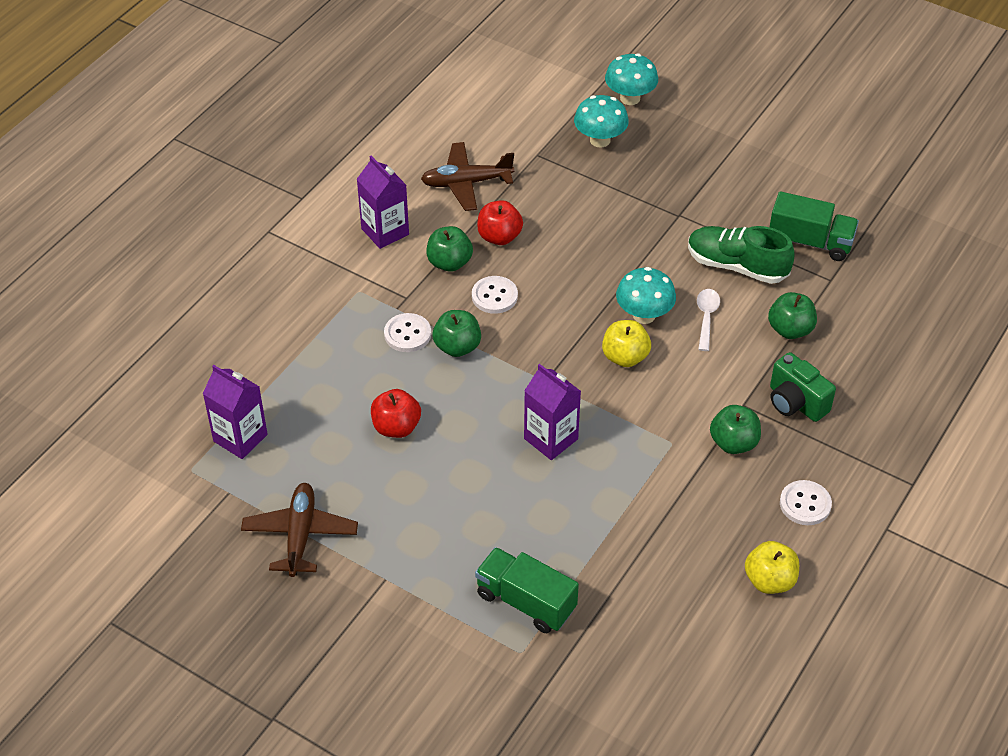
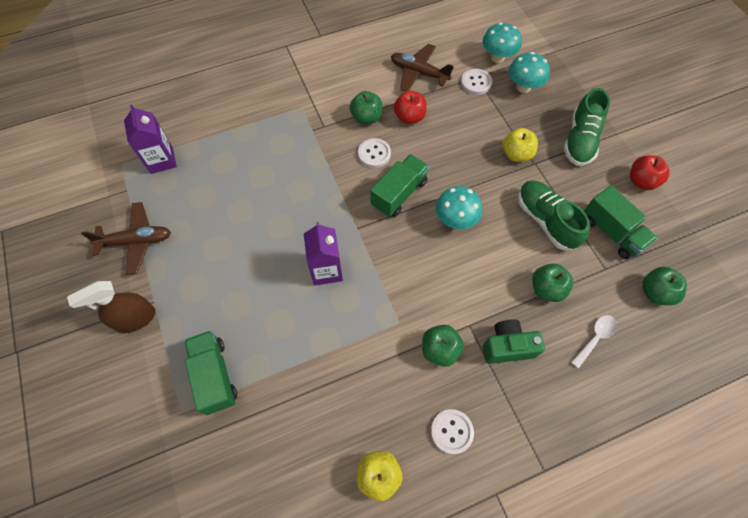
camera: 35 degrees right, 15 degrees up
(300, 535) = (136, 241): brown plane -> brown plane turned 45 degrees clockwise
(381, 606) = (135, 319): none -> brown spray bottle
(385, 231) = (347, 79): purple carton -> none
(396, 427) = (246, 205): red apple -> red apple (641, 181)
(407, 334) = (304, 149): white button -> white button (476, 82)
(457, 347) = (325, 174): green apple -> green apple (655, 292)
(560, 322) = (399, 194): none -> green truck
(625, 357) = (419, 242): yellow apple -> yellow apple (516, 154)
(630, 98) = (565, 69): turquoise mushroom -> turquoise mushroom (497, 57)
(706, 317) = (495, 245): white spoon -> white spoon (595, 338)
(707, 167) = (580, 140): none -> green shoe
(795, 402) = (507, 347): green camera -> green camera turned 90 degrees clockwise

